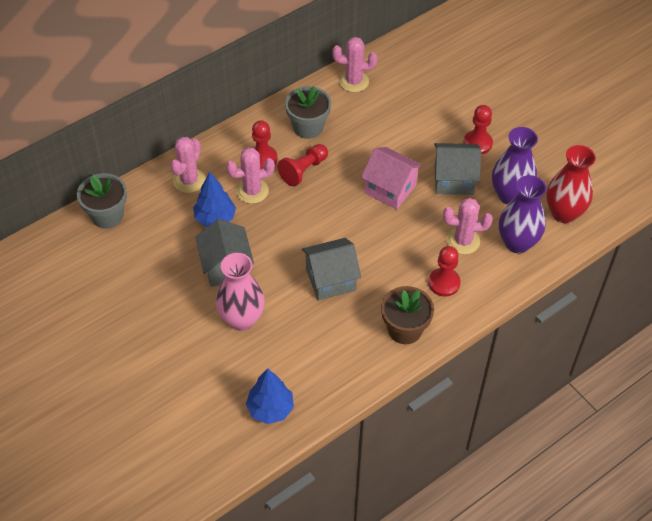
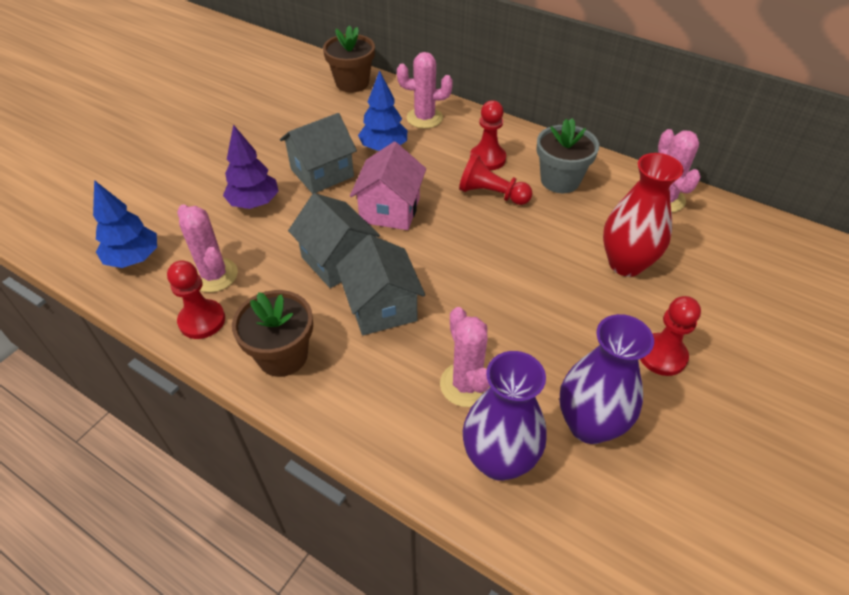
camera: 70 degrees right, 5 degrees down
(107, 215) = (352, 83): grey flower pot -> brown flower pot
(242, 319) = (254, 203): pink vase -> purple tree
(252, 191) = (436, 163): pink cactus -> pink cactus (214, 275)
(390, 189) = (512, 279): pink house -> pink house (390, 210)
(444, 283) = (379, 380): red pawn -> red pawn (202, 320)
(454, 179) = (573, 344): grey house -> grey house (382, 307)
(563, 213) = (601, 519): red vase -> red vase (626, 264)

